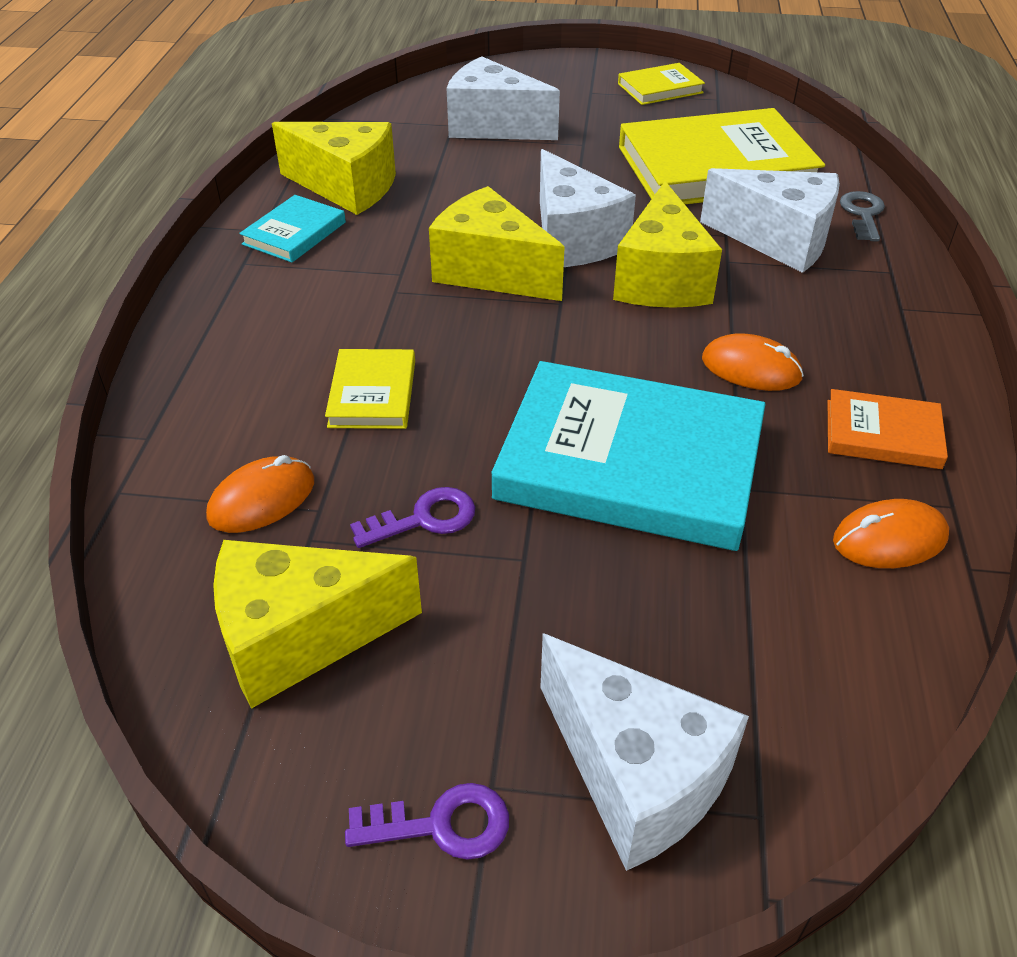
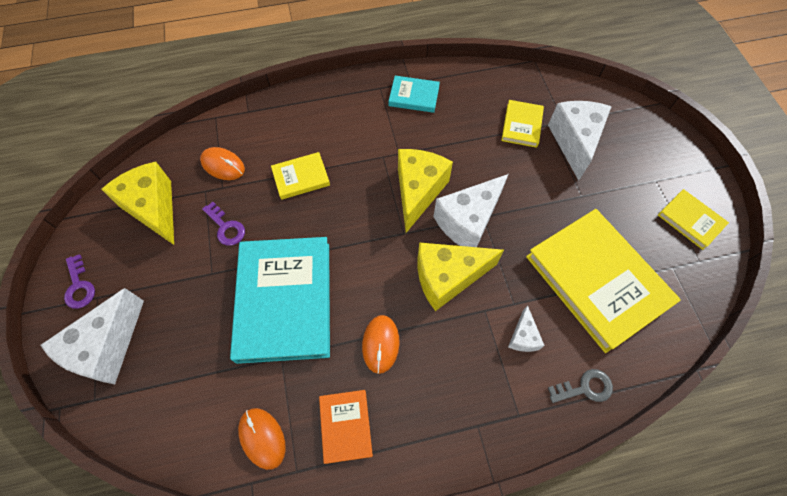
camera: 70 degrees right, 20 degrees up
(347, 187) = (467, 100): yellow cheese -> none
(433, 156) = (522, 125): none -> yellow book
(778, 240) = (523, 337): white cheese -> white cheese, size x0.50

